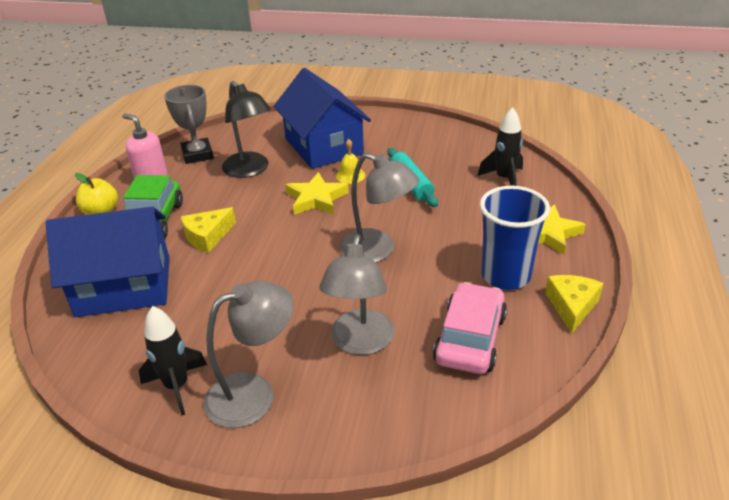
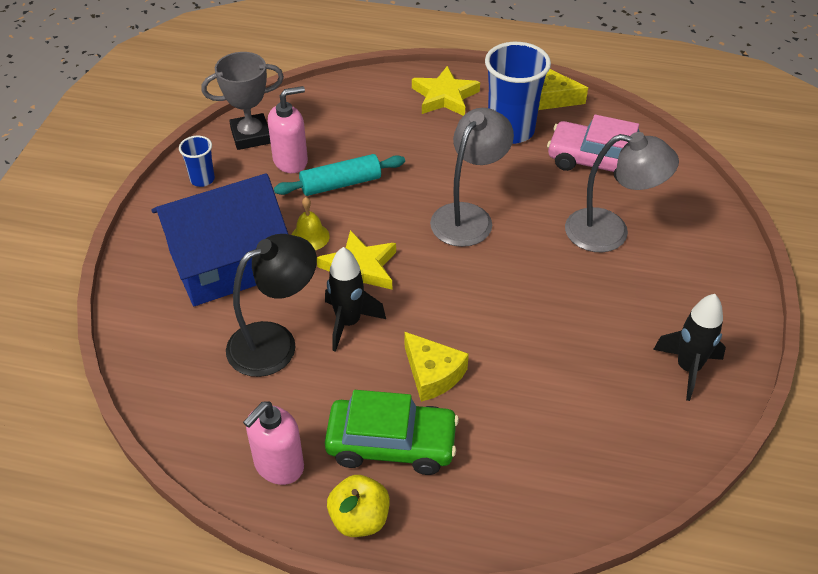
camera: 90 degrees left, 10 degrees up
(124, 286) = (534, 450): blue house -> none
(197, 154) = (213, 414): grey trophy -> grey trophy (251, 136)
(254, 394) = (686, 306): grey lamp -> none
(408, 128) = (202, 179): none -> blue cup
(435, 160) = (291, 161): none -> pink soap dispenser
(504, 179) = (342, 112): black rocket -> black rocket (348, 323)

